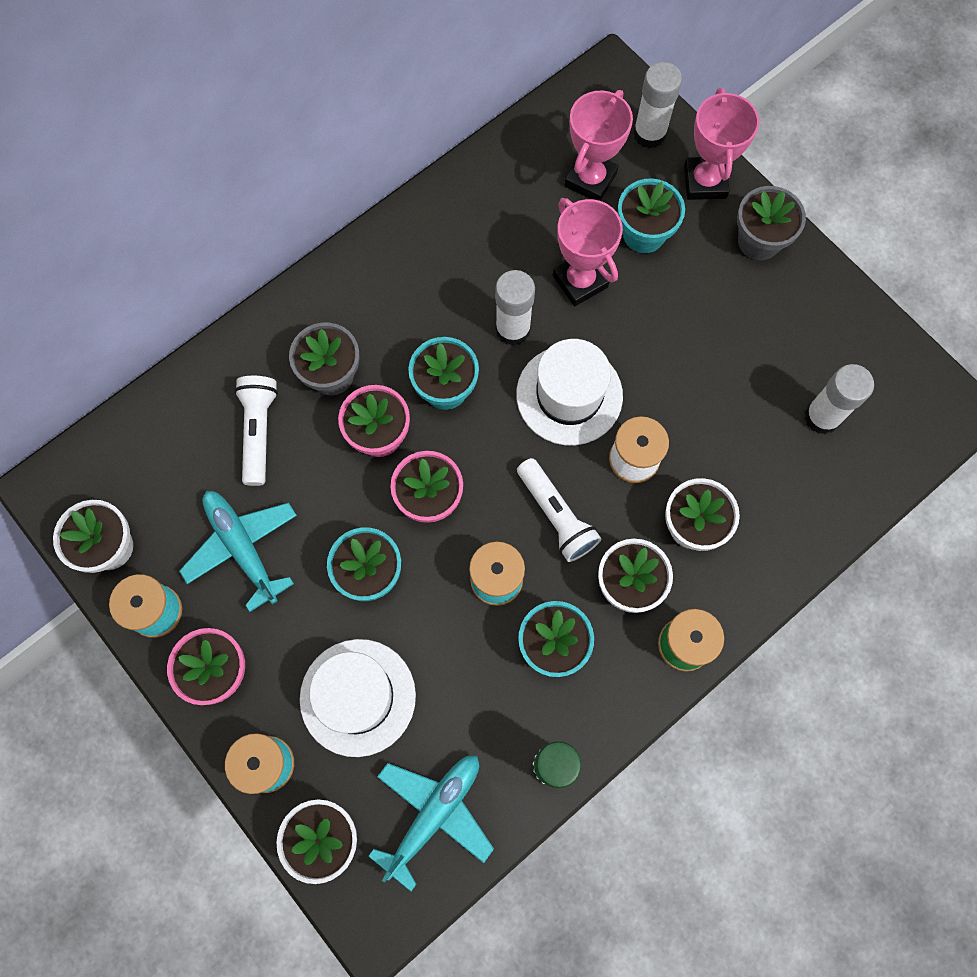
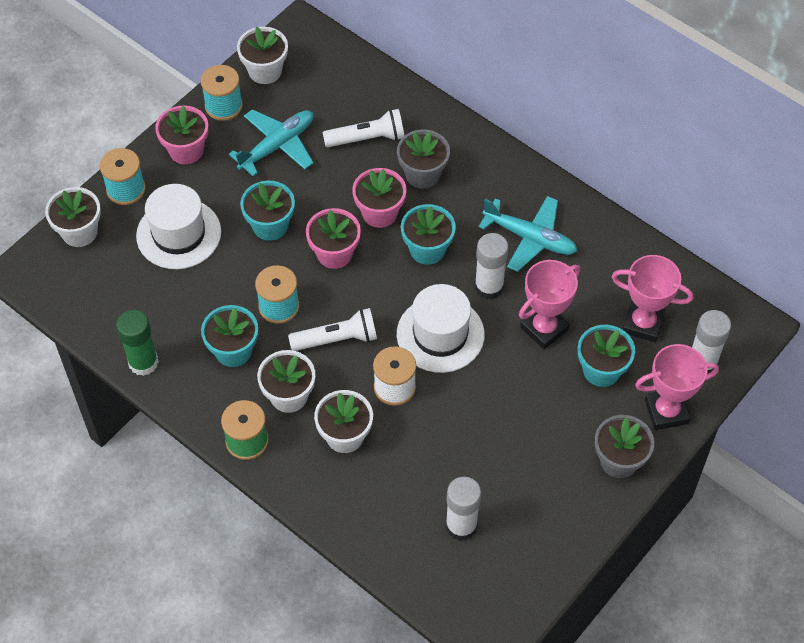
camera: 80 degrees right, 15 degrees down
(434, 813) = (102, 293): turquoise plane -> turquoise plane (530, 238)
(556, 515) = (337, 339): white flashlight -> white flashlight turned 150 degrees counterclockwise

